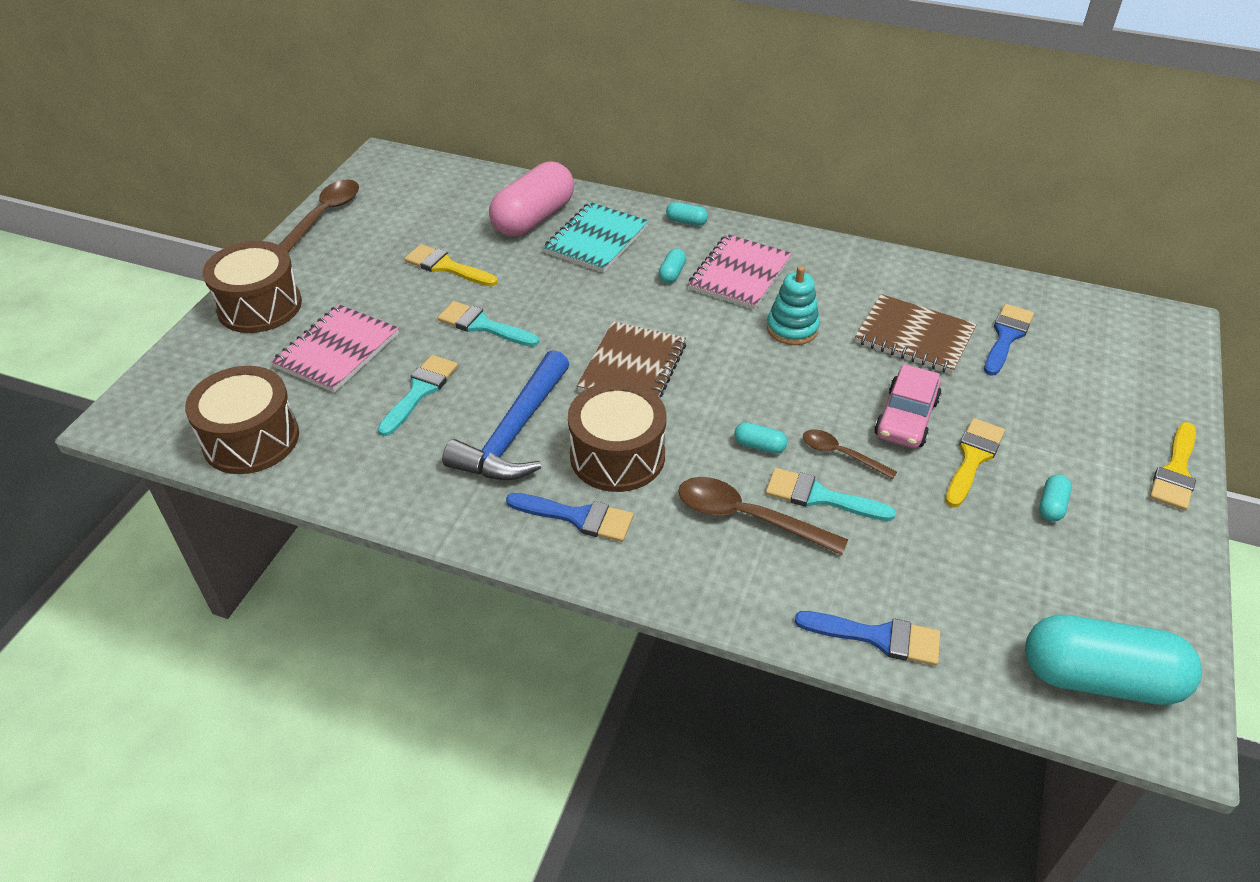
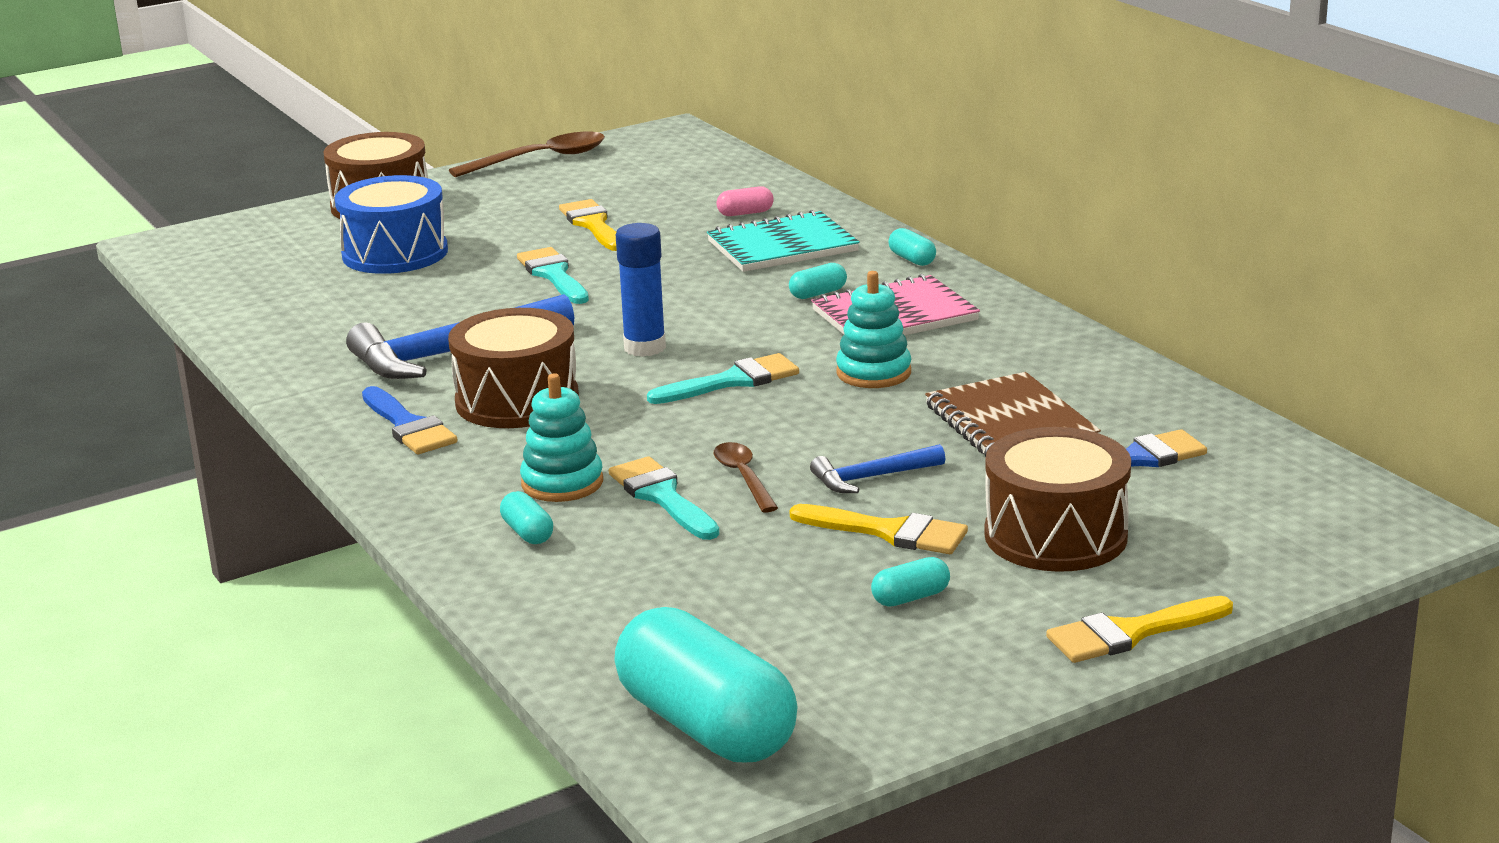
camera: 40 degrees right, 20 degrees down
(251, 439) = (232, 286): brown drum -> brown drum (1055, 535)
(337, 351) = (395, 253): pink notebook -> blue drum
(420, 391) = (419, 301): turquoise brush -> turquoise brush (733, 381)
(533, 218) = (745, 213): pink capsule -> pink capsule, size x0.41
(632, 368) = (644, 347): brown notebook -> blue glue stick
(747, 517) = (562, 483): brown spoon -> turquoise stacking toy
(759, 446) = (669, 442): turquoise capsule -> turquoise capsule (527, 533)
(878, 637) = (534, 605): blue brush -> none
(906, 418) = (871, 478): pink car -> blue hammer
(973, 458) = (889, 532): yellow brush -> yellow brush turned 45 degrees clockwise

